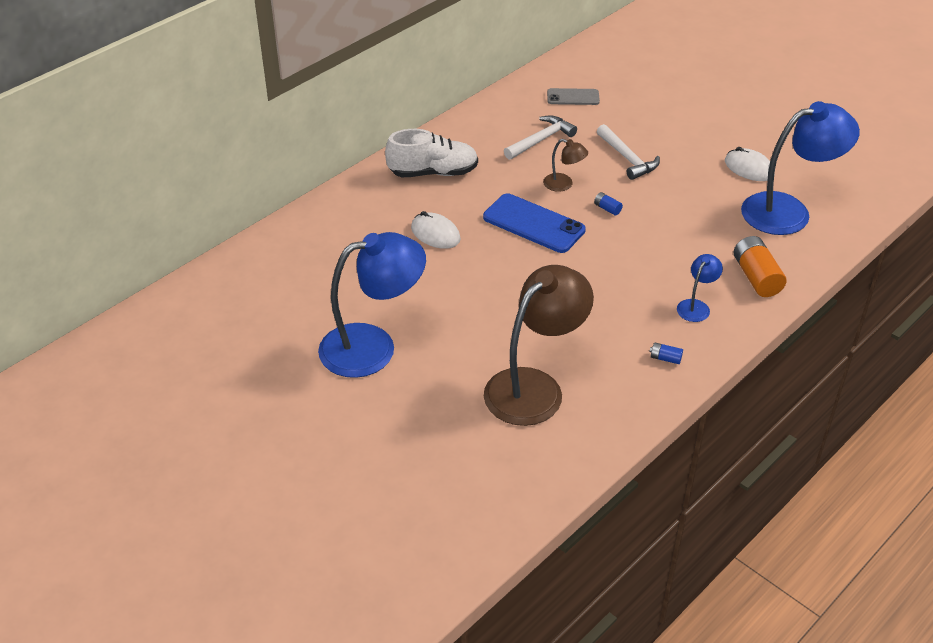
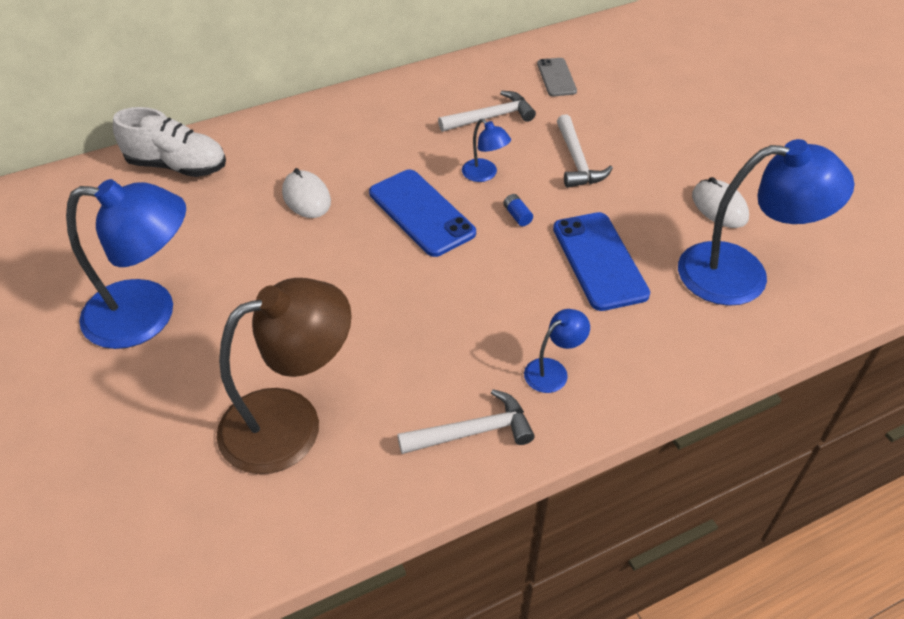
camera: 20 degrees right, 5 degrees up
(433, 172) = (350, 127): white shoe -> white shoe (177, 166)
(564, 184) = (484, 174): brown lamp -> blue lamp
(573, 97) = (556, 77): grey phone -> grey phone turned 60 degrees clockwise
(665, 358) = (472, 432): blue battery -> white hammer
(685, 226) = (599, 261): none -> blue phone
(756, 277) = (652, 352): orange battery -> none

